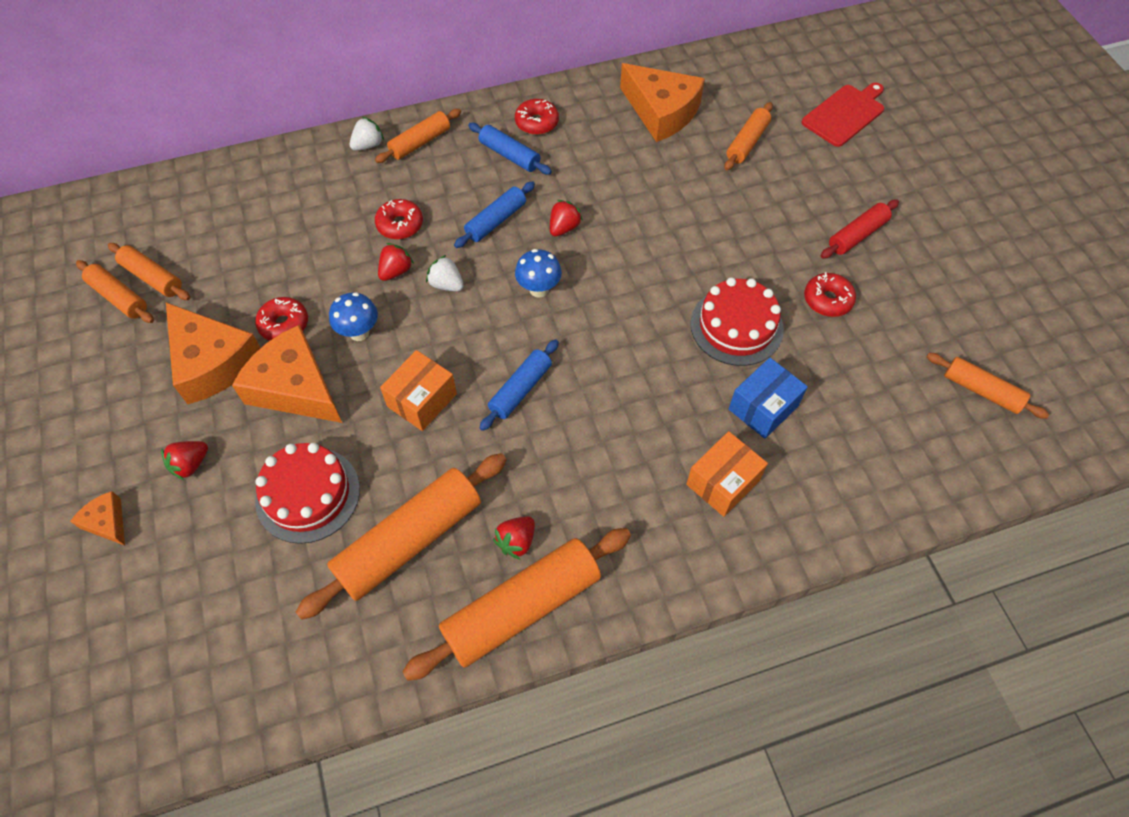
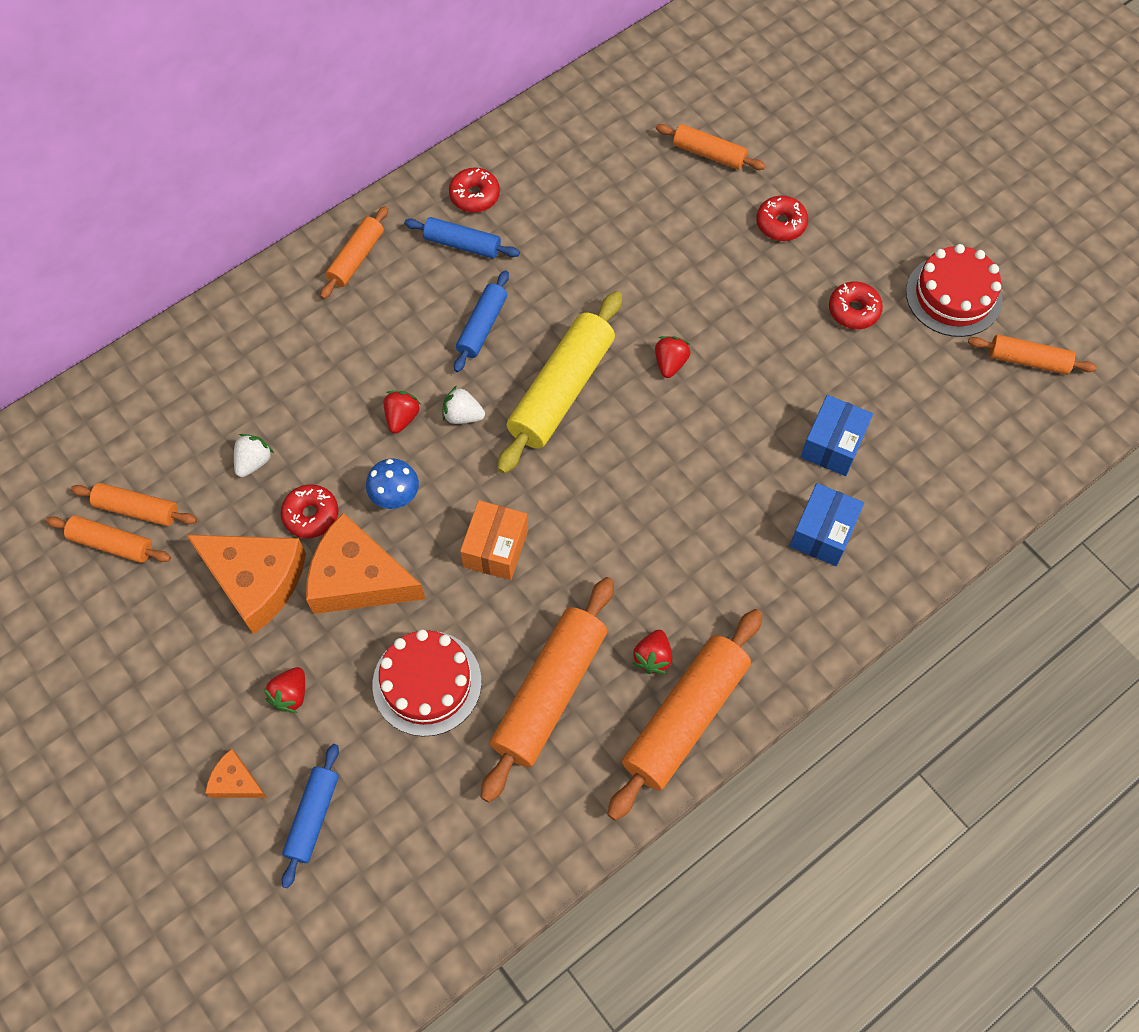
camera: 20 degrees left, 5 degrees up
(368, 145) = (299, 279): white strawberry -> white strawberry (254, 462)
(400, 225) = (381, 363): red donut -> red donut (781, 224)
(520, 389) = (590, 504): blue rolling pin -> blue rolling pin (313, 817)
(539, 289) = (561, 390): blue mushroom -> yellow rolling pin
(564, 228) = (557, 312): red strawberry -> red strawberry (670, 363)
(661, 112) = (604, 143): orange cheese -> none
(722, 482) = (822, 533): orange box -> blue box
(736, 326) = (776, 367): red cake -> red cake (953, 296)
(747, 142) = (709, 154): orange rolling pin -> orange rolling pin turned 75 degrees counterclockwise
(845, 114) = (797, 89): red cutting board -> none
(857, 235) = (858, 229): red rolling pin -> none

